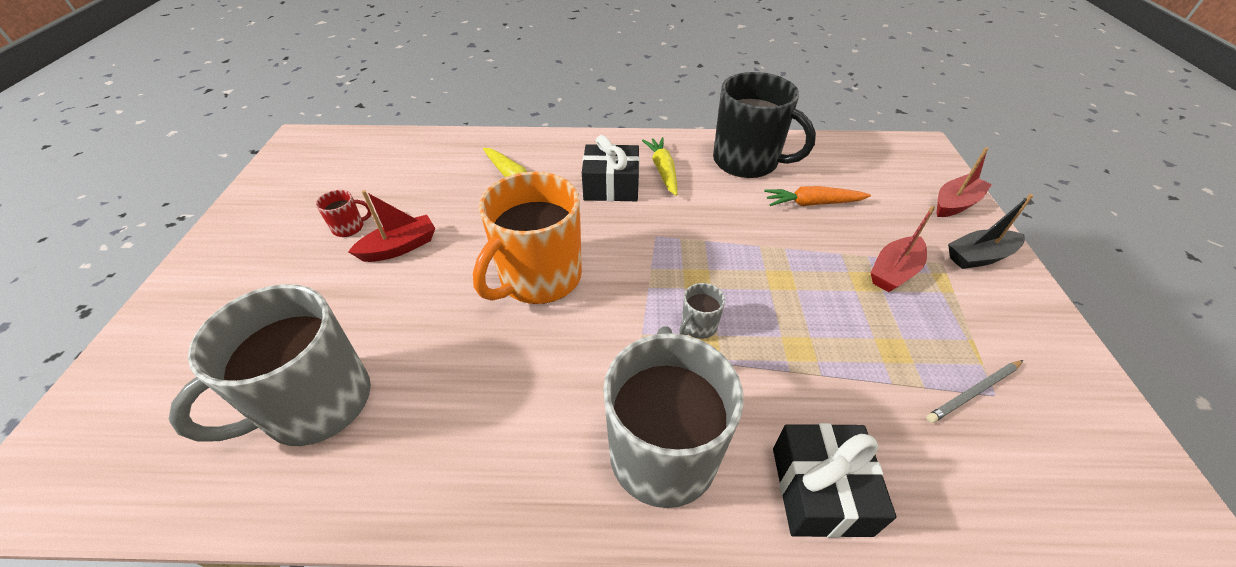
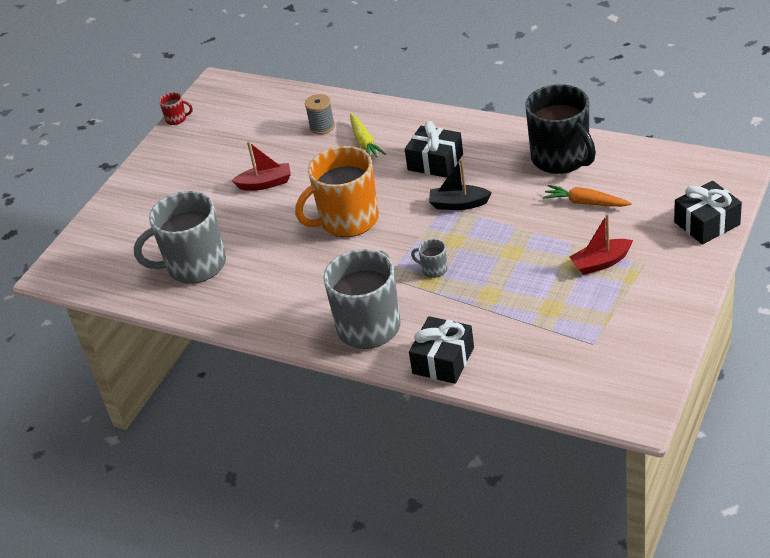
camera: 30 degrees right, 5 degrees down
(349, 227) = (236, 163): red mug -> red mug (177, 119)
(452, 168) = (322, 127): none -> grey spool
(663, 171) = (484, 155): yellow carrot -> none
(698, 326) = (433, 269): grey mug -> grey mug turned 45 degrees clockwise
(955, 204) = (707, 223): red boat -> black gift
(973, 392) = (580, 339): grey pencil -> none
(979, 257) = (679, 265): black boat -> black boat (458, 204)

